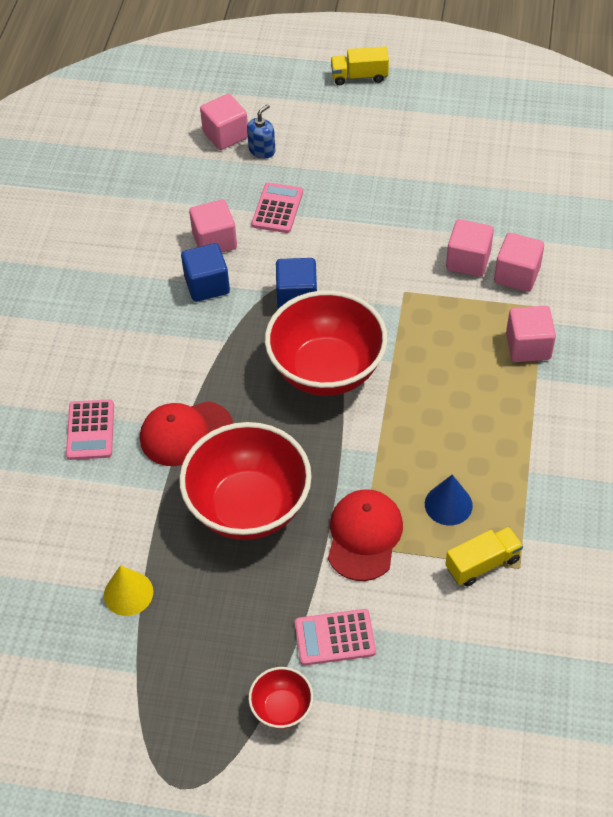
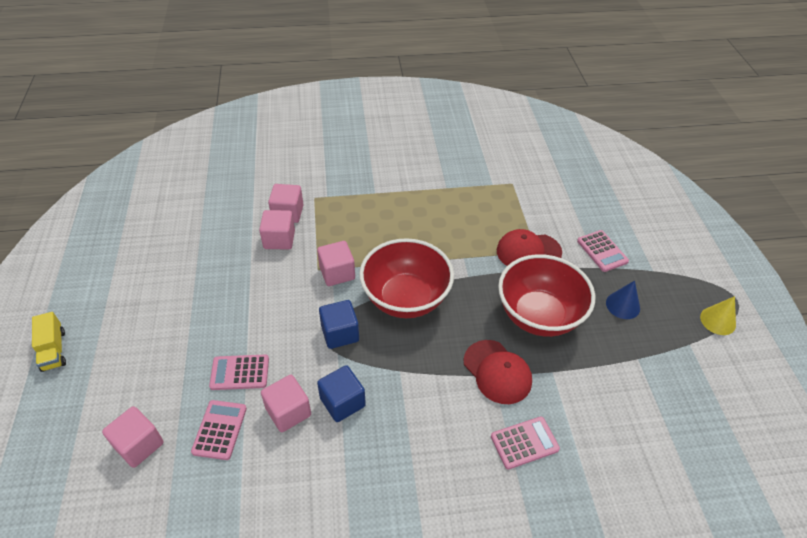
camera: 110 degrees left, 5 degrees down
(128, 593) = (641, 367): yellow cone -> yellow cone (718, 321)
(217, 189) = (219, 430): none -> pink calculator
(262, 150) = (161, 405): blue soap dispenser -> none
(282, 708) = (659, 265): red bowl -> none
(448, 504) = (486, 218): blue cone -> blue cone (622, 305)
(482, 564) = (518, 198): yellow truck -> none
(528, 346) = (350, 200): pink cube -> pink cube (337, 273)

